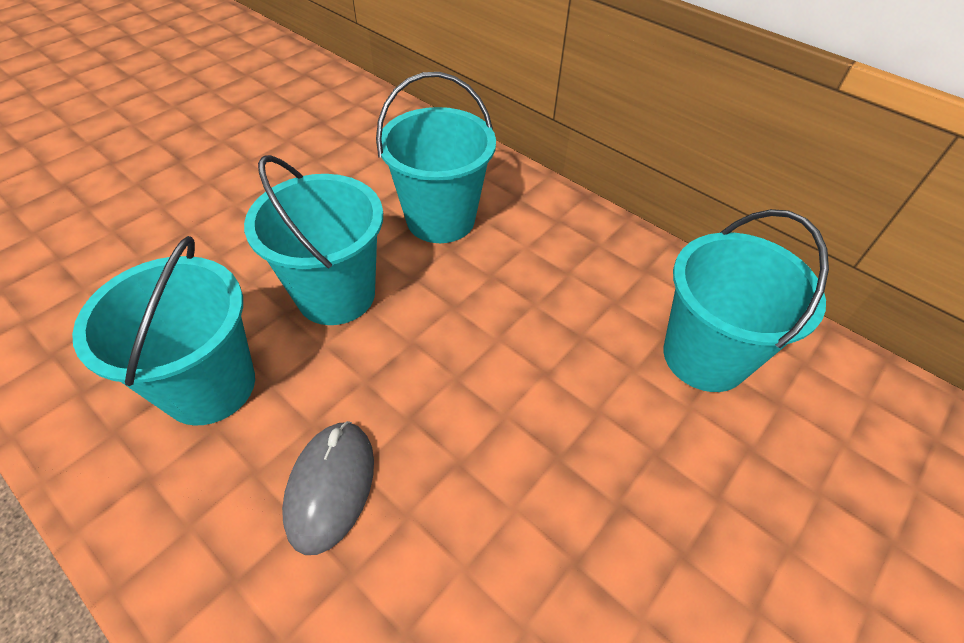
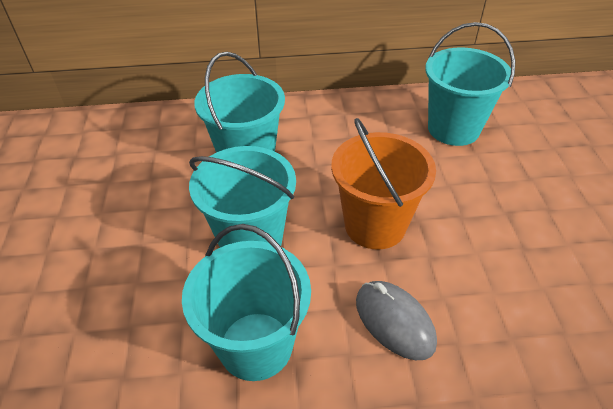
camera: 45 degrees left, 5 degrees down
(455, 380) = (375, 225): none -> orange bucket

